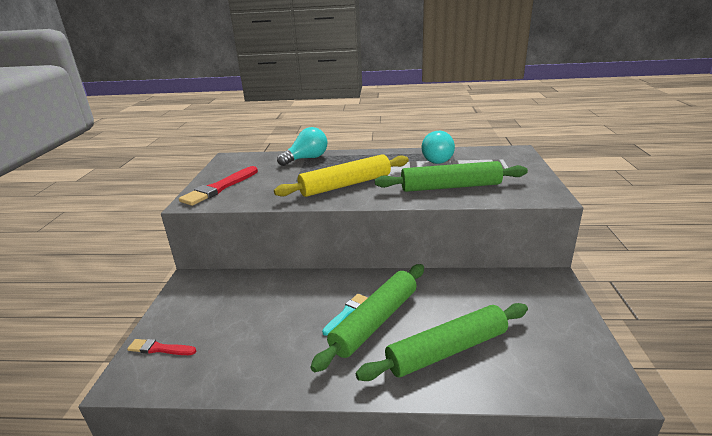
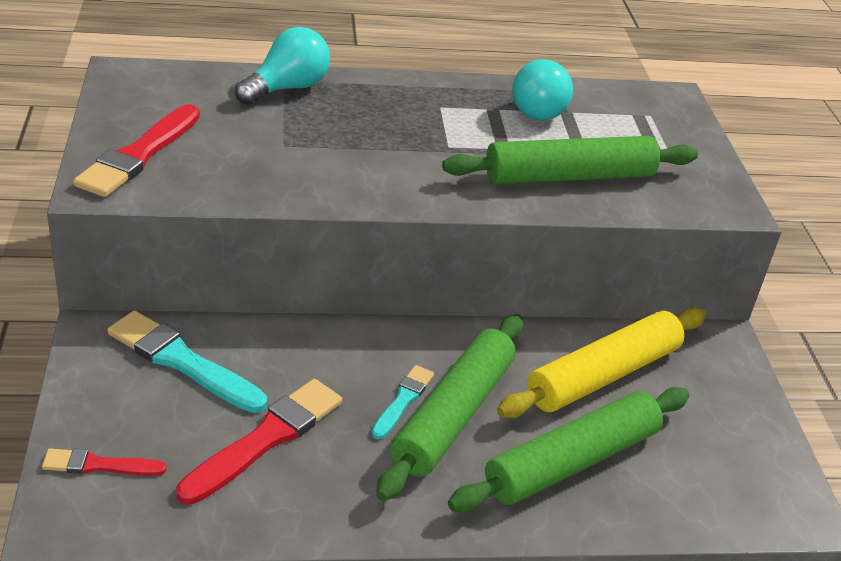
camera: 15 degrees left, 10 degrees up
(228, 293) = (183, 362): none -> turquoise brush
(259, 335) = (265, 439): none -> red brush
(345, 185) = (382, 161): yellow rolling pin -> yellow rolling pin (603, 375)

